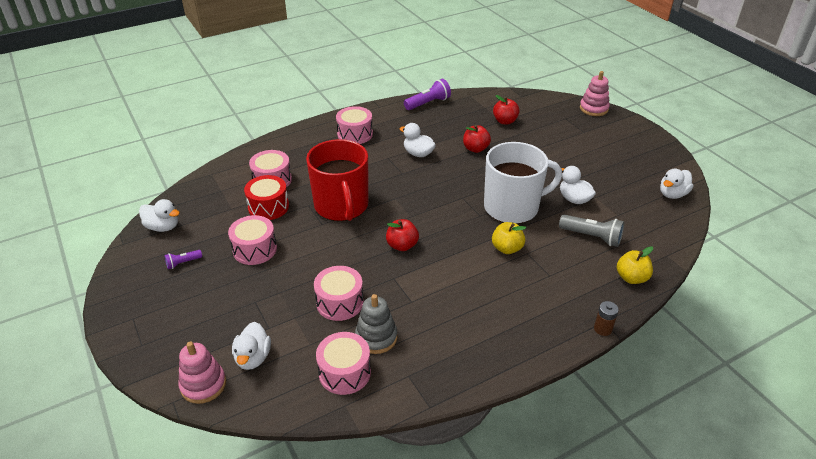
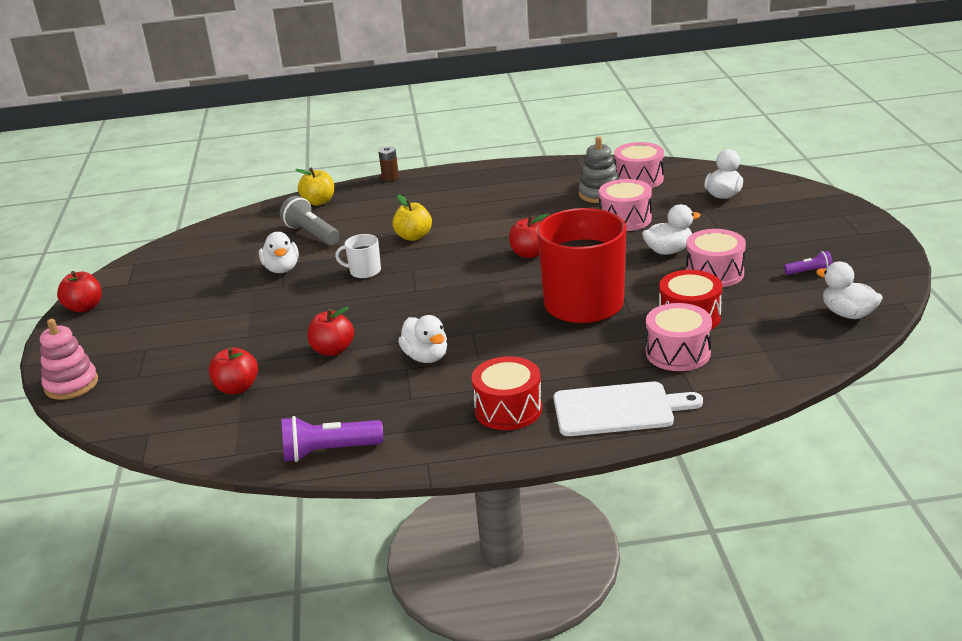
camera: 155 degrees left, 10 degrees down
(203, 385) = (772, 186): pink stacking toy -> none
(298, 143) = (618, 409): none -> white cutting board
(355, 134) = (508, 409): pink drum -> red drum
(512, 207) = (364, 271): white mug -> white mug, size x0.42
(662, 149) = (84, 307): none -> red apple
(672, 194) = (164, 258): white duck -> white duck (668, 251)

